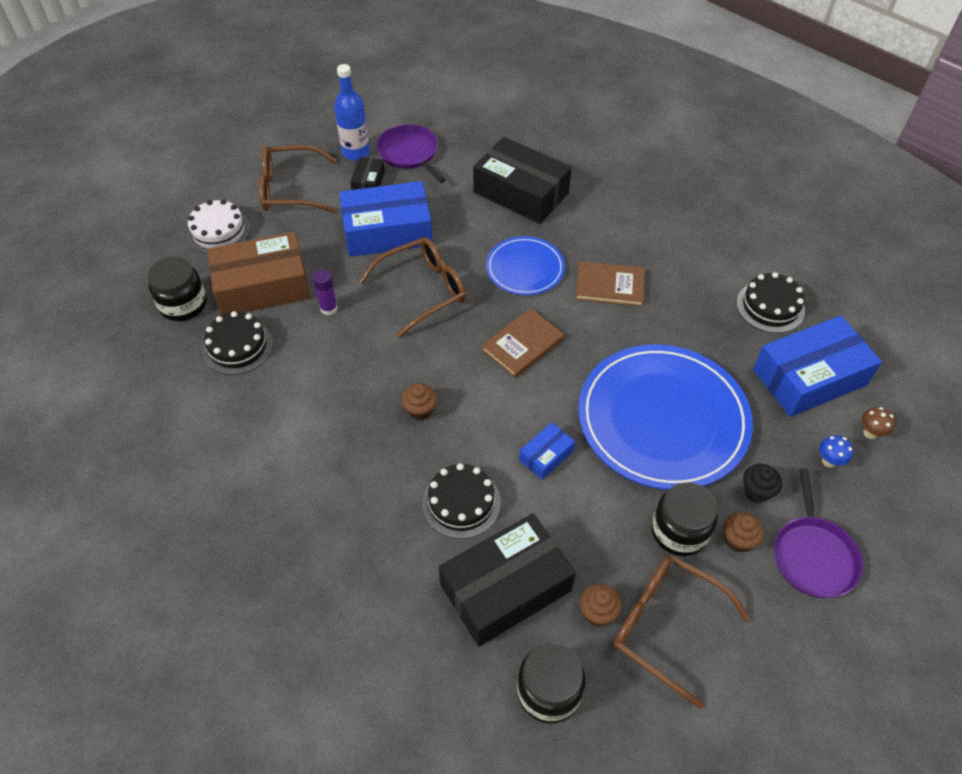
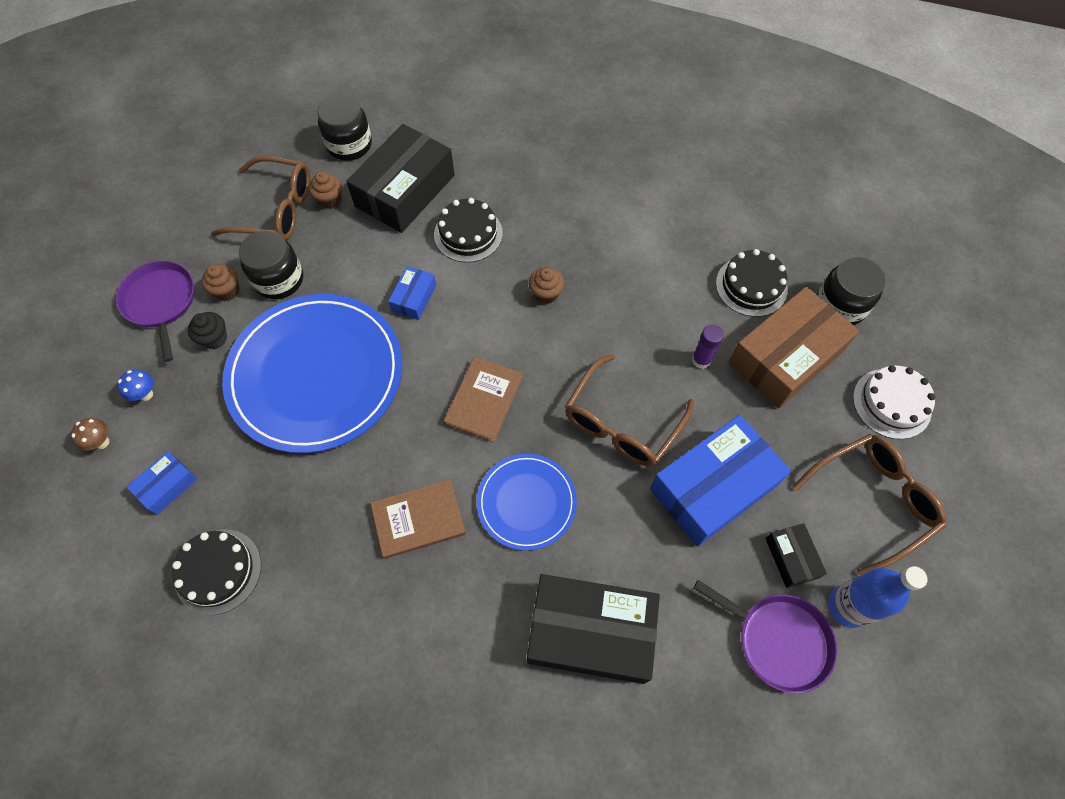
camera: 155 degrees right, 10 degrees up
(809, 377) = (167, 486): blue box -> blue box, size x0.47

